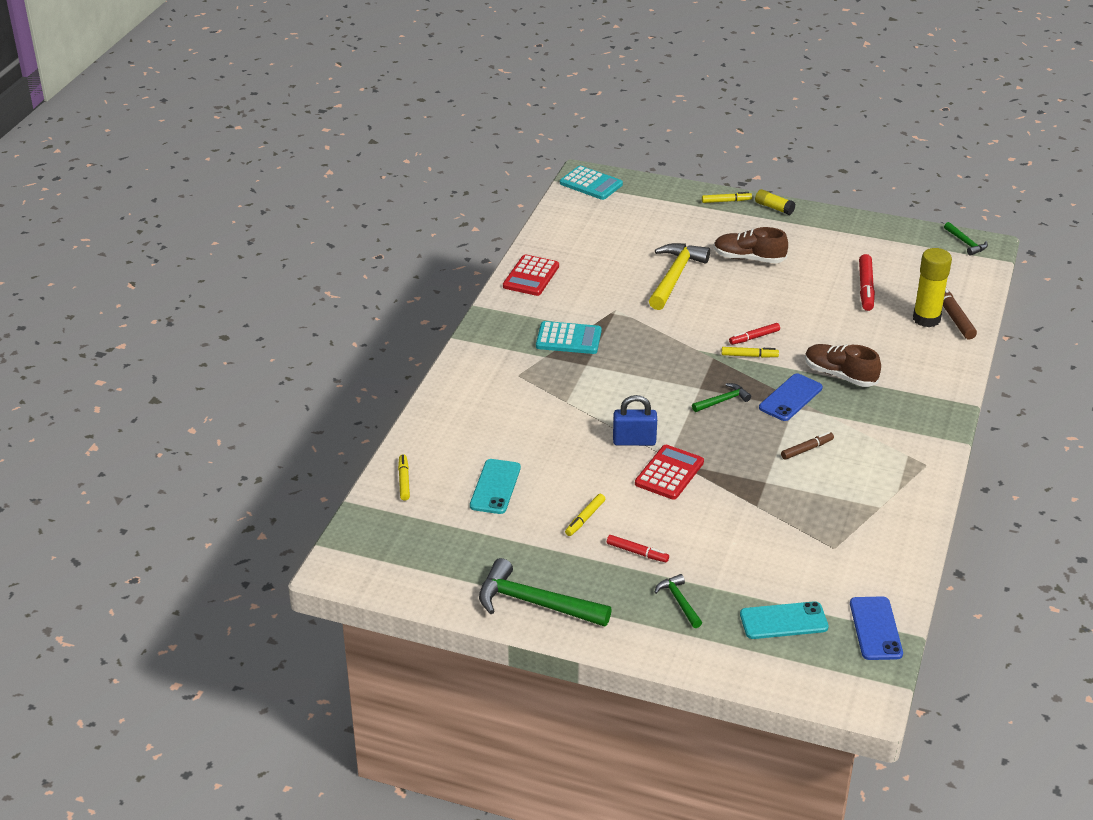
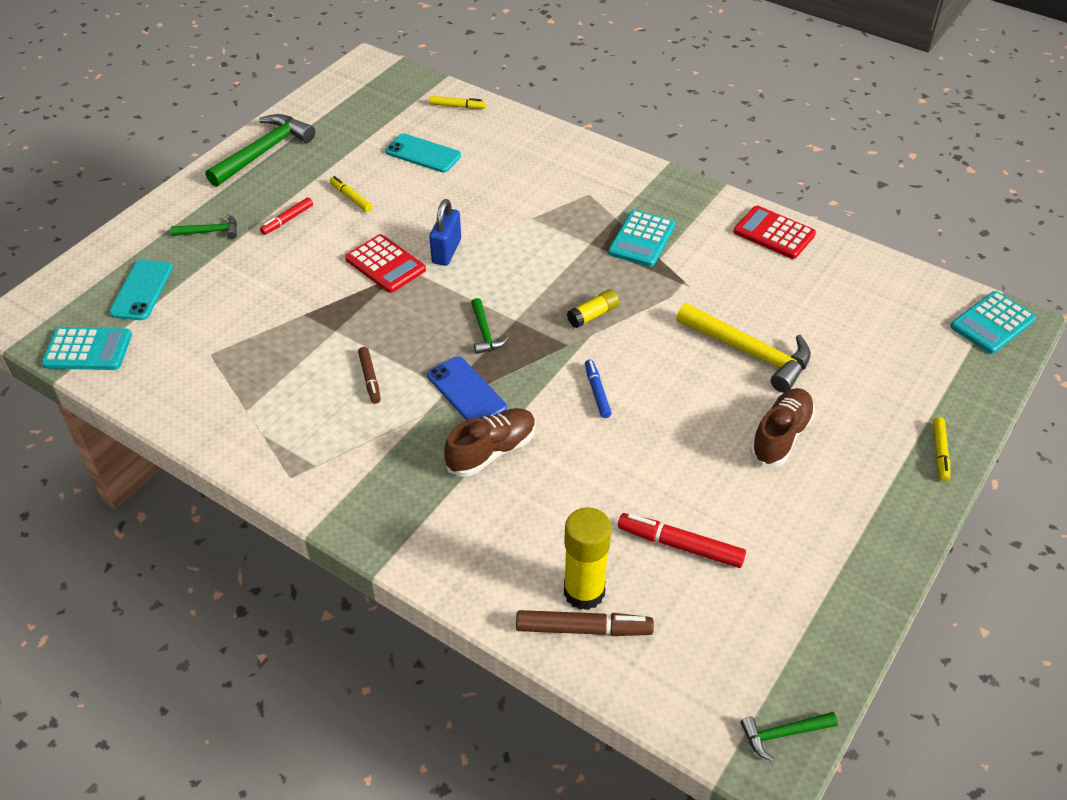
camera: 105 degrees right, 10 degrees up
(749, 356) = (561, 377): yellow marker -> none
(754, 337) = (597, 392): red marker -> blue marker
(774, 208) = (917, 504): yellow glue stick -> yellow glue stick (593, 315)
(875, 628) = (88, 350): blue phone -> turquoise calculator

